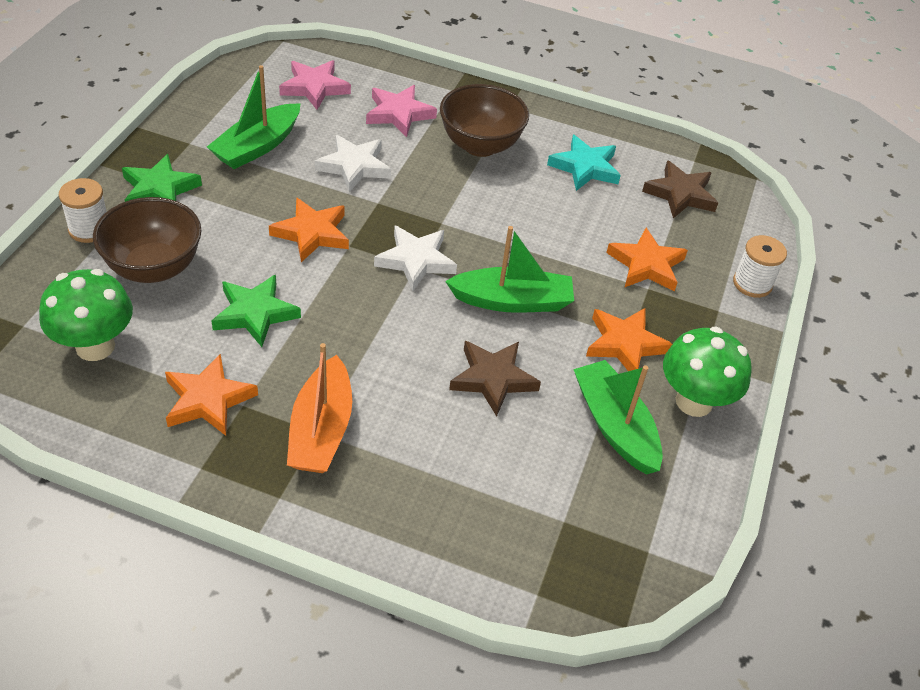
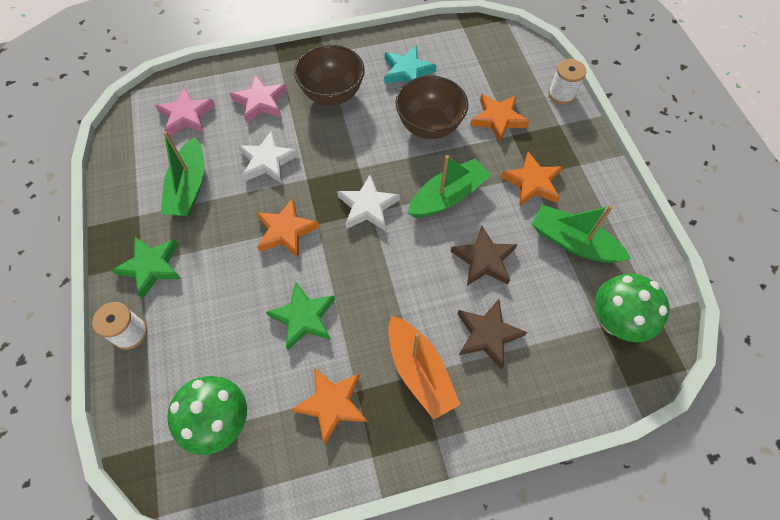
camera: 30 degrees left, 15 degrees up
(154, 268) = (205, 331): brown bowl -> brown bowl (429, 126)
(680, 194) = (475, 56): brown star -> brown star (487, 335)
(694, 402) = (598, 195): green mushroom -> green mushroom (615, 322)

